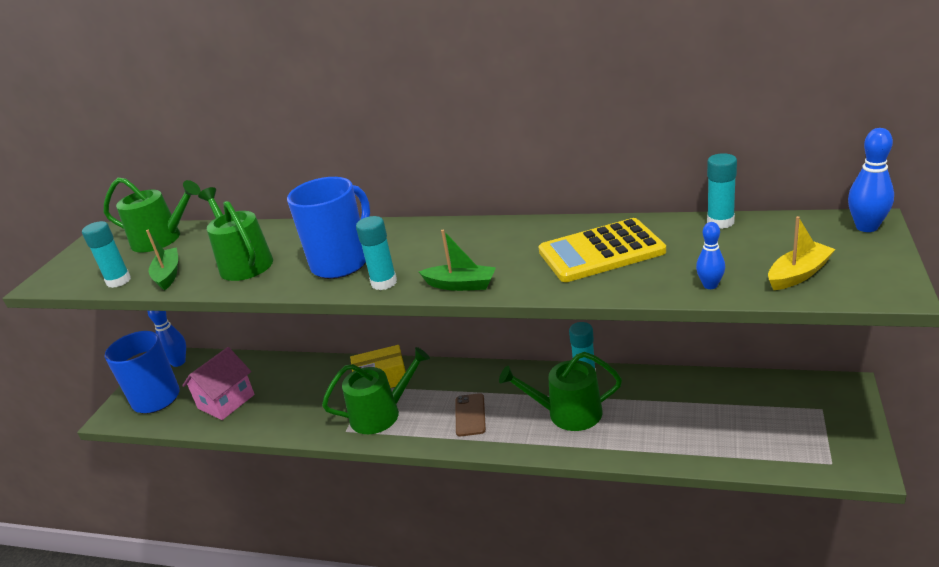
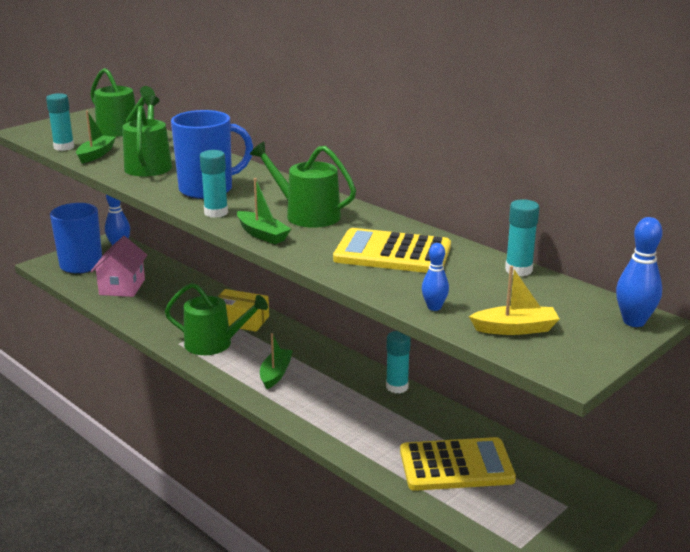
camera: 25 degrees right, 5 degrees down
(226, 401) = (122, 287): pink house -> pink house turned 60 degrees counterclockwise
(470, 415) = (275, 374): brown phone -> green boat
(568, 413) = (349, 407): green watering can -> green watering can (307, 215)
(707, 420) = (456, 465): none -> yellow calculator

